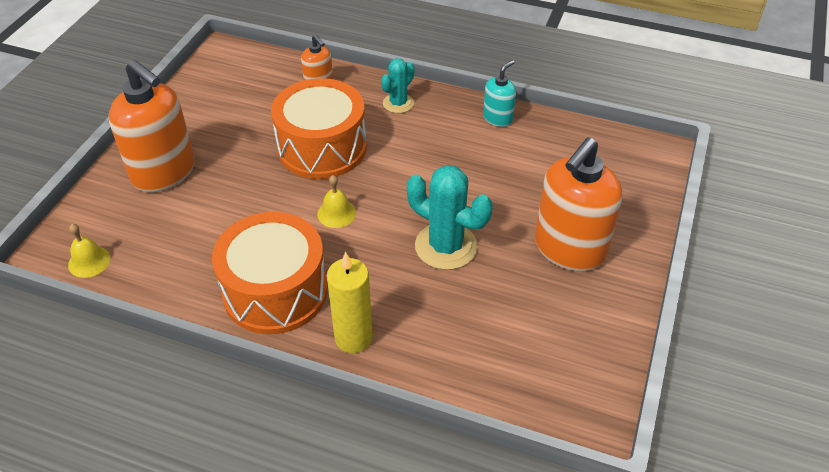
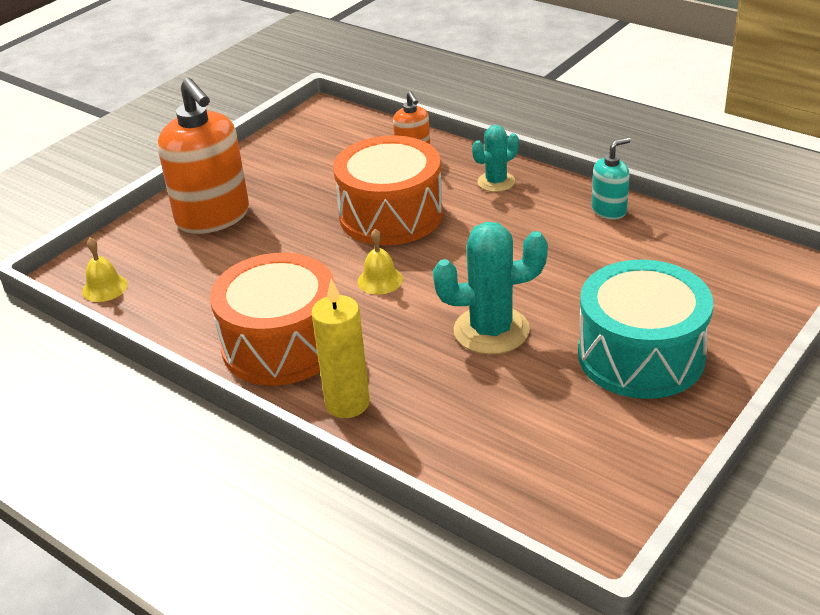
camera: 20 degrees right, 10 degrees down
(446, 246) = (491, 330): turquoise cactus -> turquoise cactus turned 60 degrees counterclockwise
(569, 249) = (641, 355): orange soap dispenser -> turquoise drum

